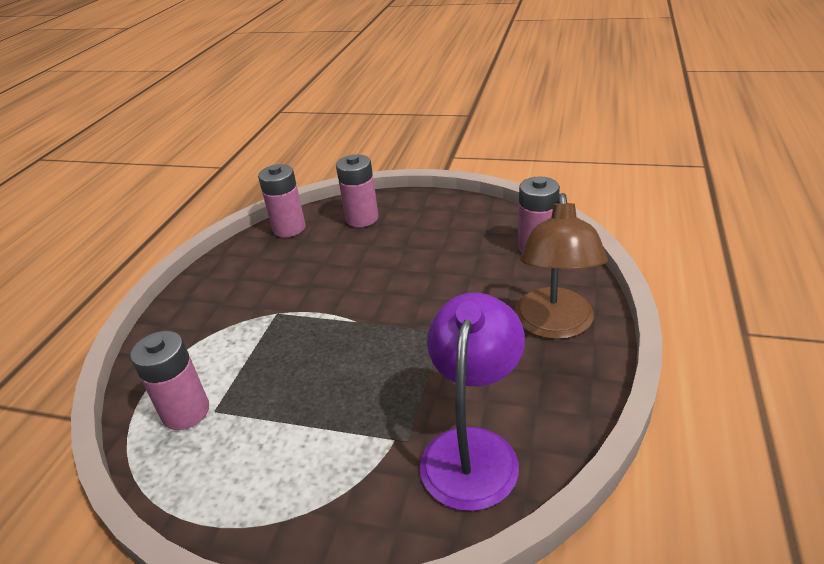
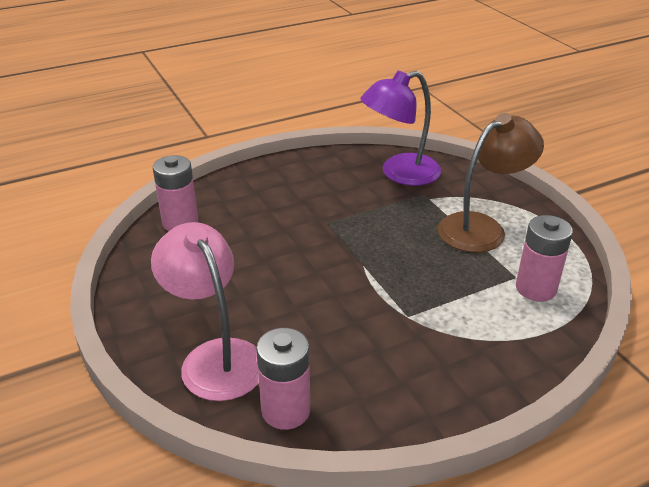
camera: 135 degrees left, 0 degrees up
(362, 219) = (215, 357): pink battery -> pink lamp
(554, 325) = (272, 183): brown lamp -> brown lamp (482, 227)

